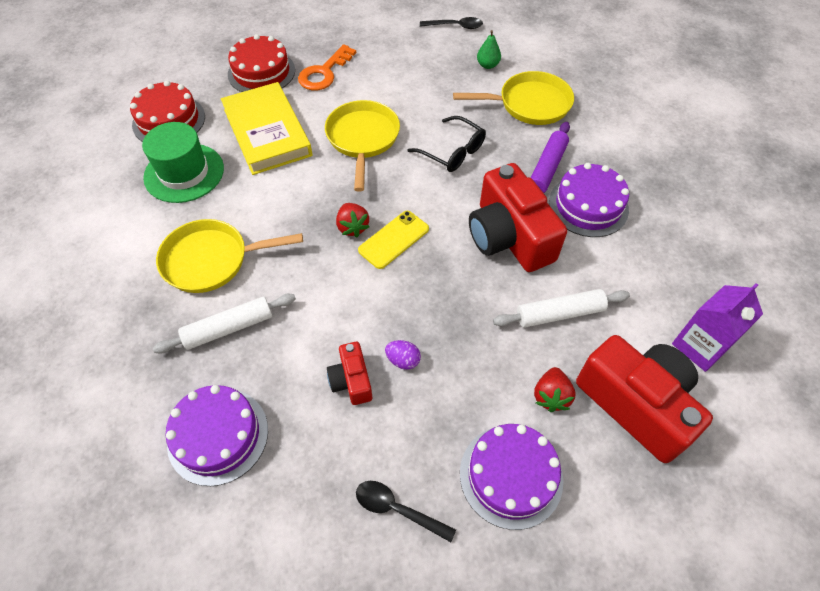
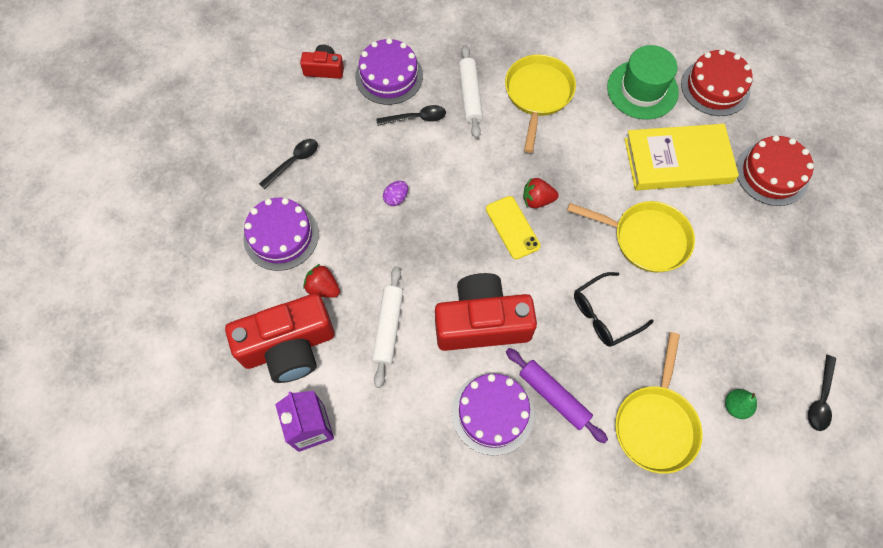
camera: 110 degrees right, 10 degrees up
(279, 377) = (416, 118): none -> black spoon
(324, 73) = (758, 230): orange key -> none
(351, 380) = (394, 161): red camera -> red camera (324, 69)

